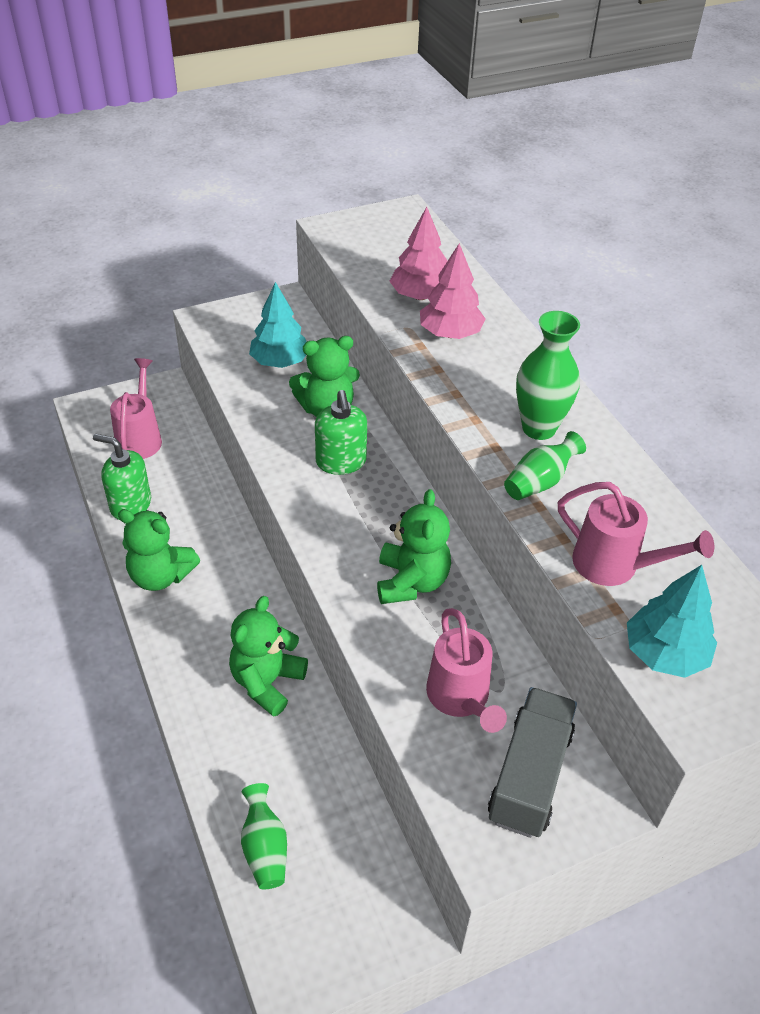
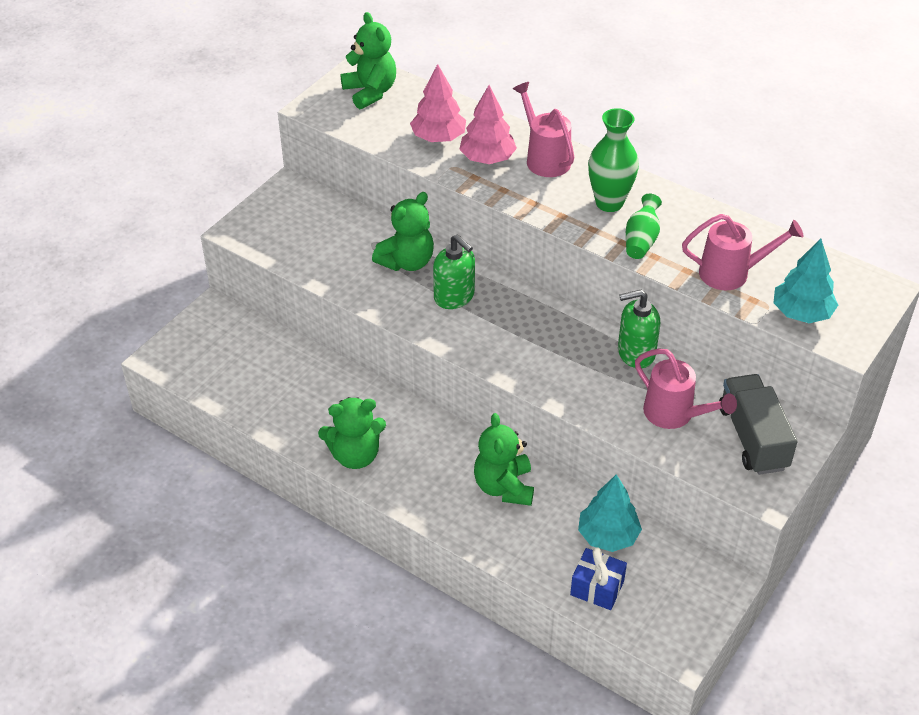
camera: 30 degrees left, 0 degrees up
(130, 505) = (278, 416): green soap dispenser -> green soap dispenser (635, 353)
(140, 438) = (233, 360): pink watering can -> pink watering can (544, 158)
(265, 848) = (597, 588): green vase -> blue gift
(280, 362) = (334, 240): turquoise tree -> turquoise tree (608, 536)
(411, 582) = (579, 357): green teddy bear -> green teddy bear (370, 92)

